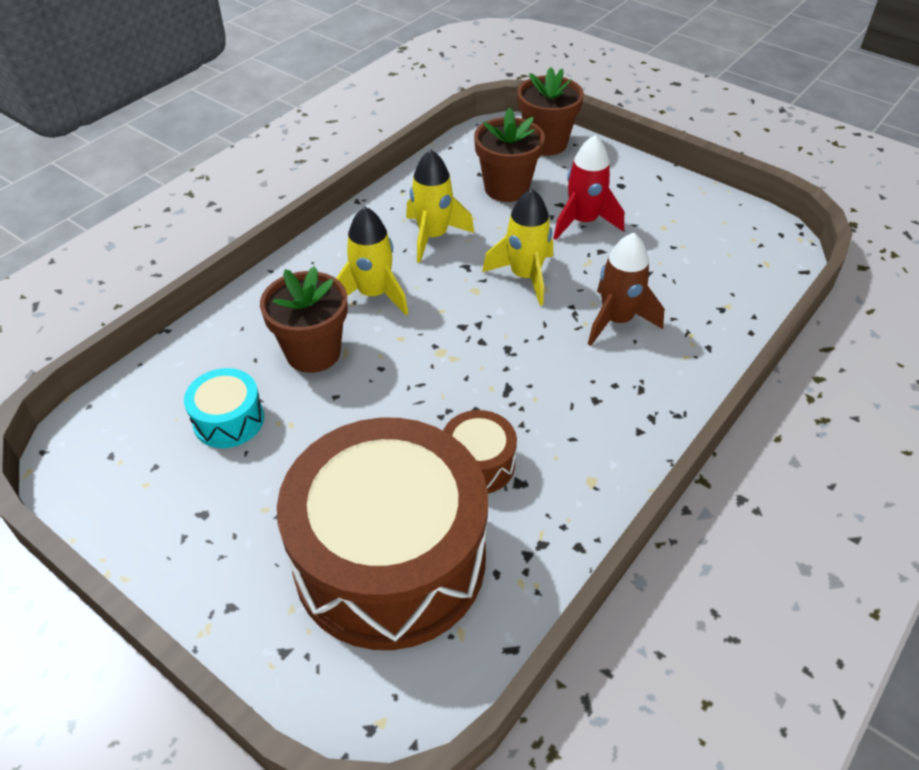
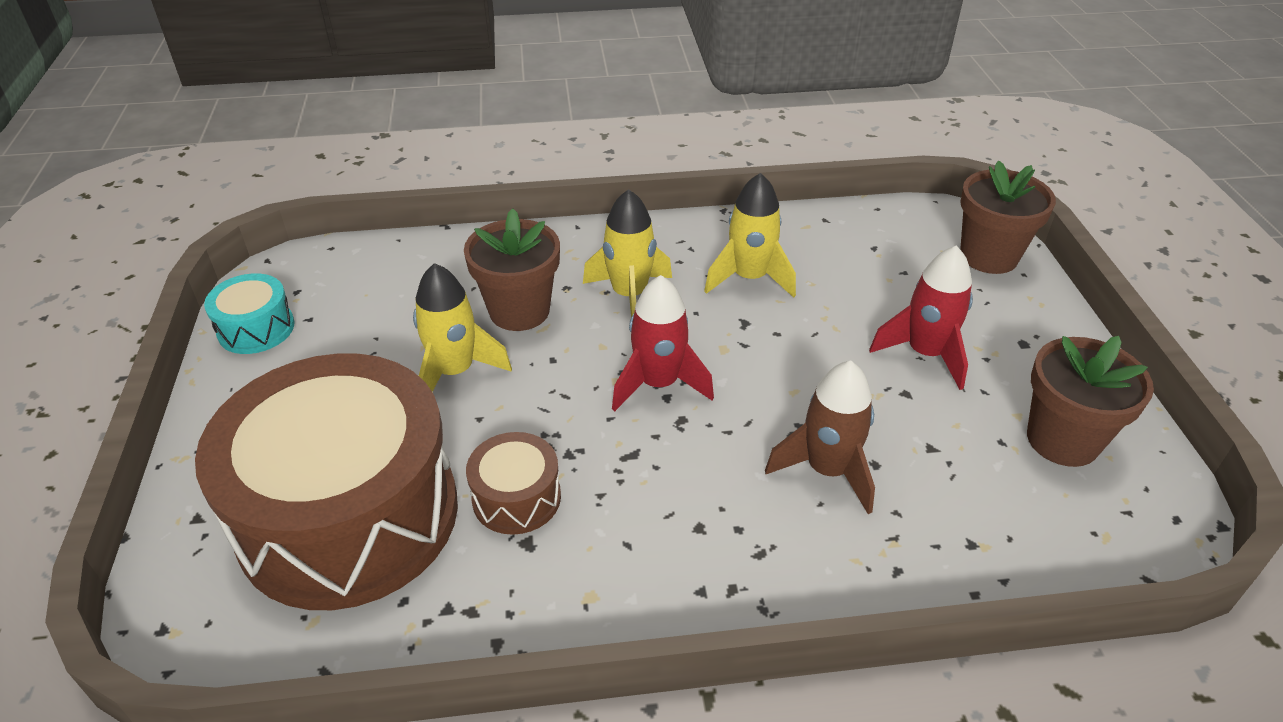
camera: 45 degrees right, 5 degrees down
(228, 420) = (394, 320): turquoise drum -> turquoise drum (256, 328)
(467, 337) = (658, 384): none -> red rocket
(506, 188) = (884, 276): brown flower pot -> brown flower pot (1062, 440)
(525, 276) = (788, 367): yellow rocket -> yellow rocket (455, 372)

